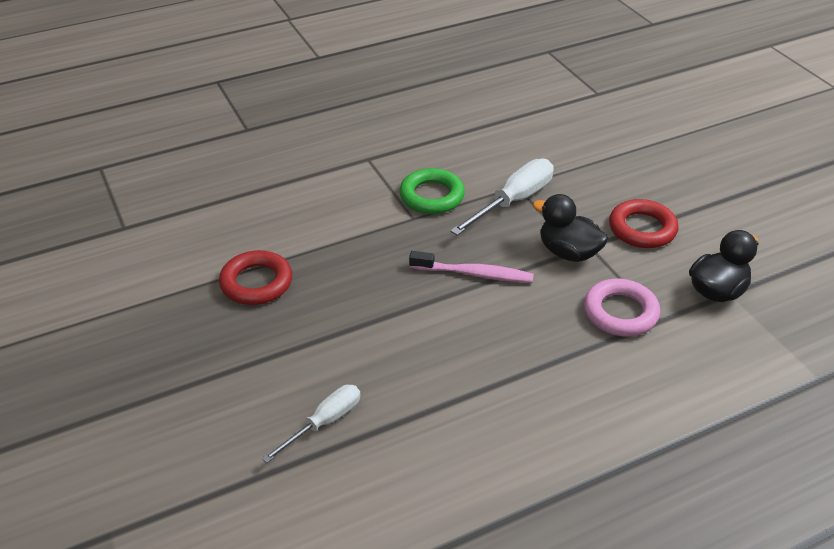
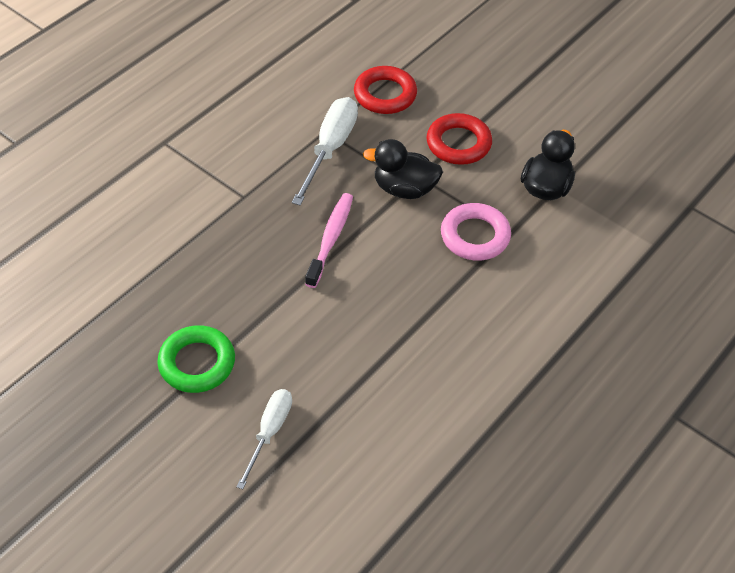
camera: 25 degrees left, 10 degrees up
(256, 283) = (128, 316): red ring -> red ring (385, 94)
(431, 196) = (250, 167): green ring -> green ring (197, 363)
(474, 274) = (331, 239): pink toothbrush -> pink toothbrush turned 60 degrees counterclockwise

